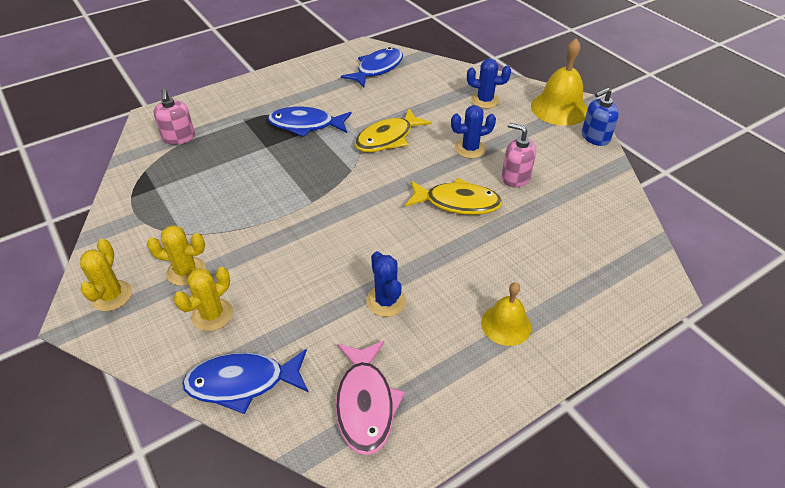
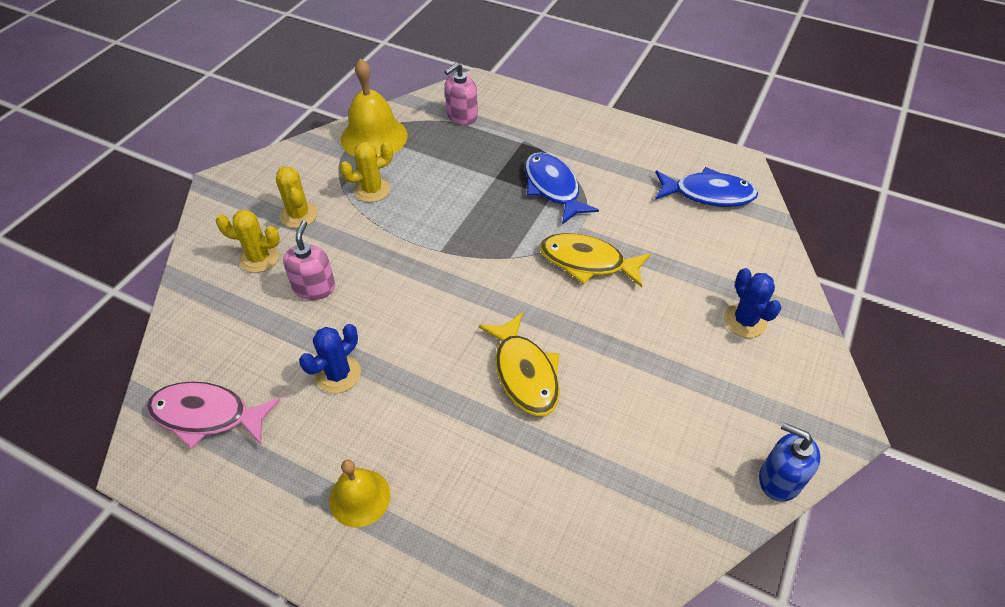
camera: 60 degrees right, 5 degrees up
(111, 296) = (249, 188): yellow cactus -> yellow cactus (372, 190)
(242, 383) = (196, 317): blue fish -> none
(365, 403) = (207, 415): pink fish -> pink fish turned 45 degrees clockwise
(470, 149) = (632, 345): blue cactus -> none
(515, 177) = (614, 414): pink soap dispenser -> pink soap dispenser (314, 287)
(559, 108) = (808, 411): yellow bell -> yellow bell (374, 137)

